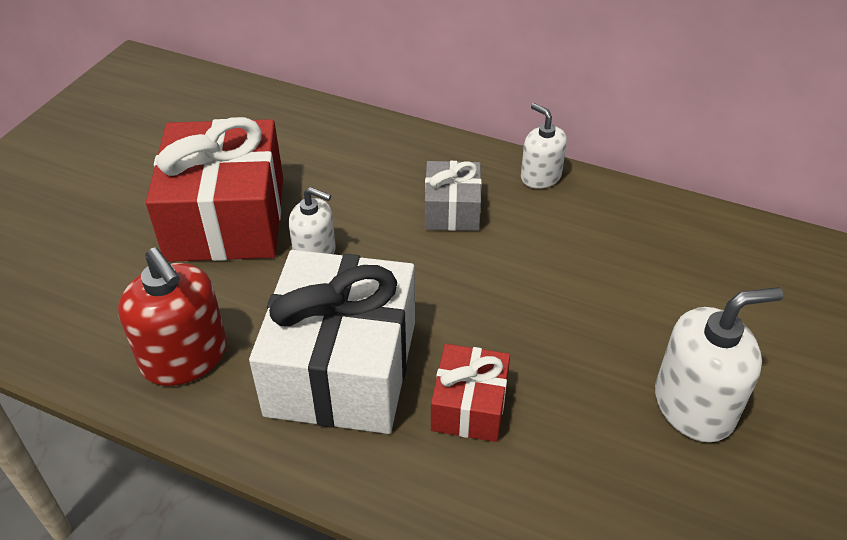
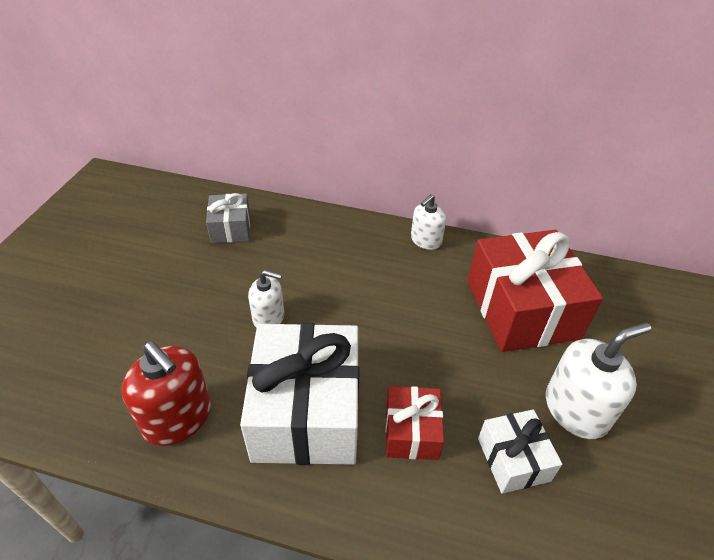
camera: 10 degrees left, 0 degrees up
(226, 218) = (194, 295): red gift -> red gift (522, 309)
(452, 210) = (366, 272): grey gift -> grey gift (231, 228)
(540, 176) = (425, 240): white soap dispenser -> white soap dispenser turned 90 degrees counterclockwise
(594, 453) = (513, 459): none -> white gift

